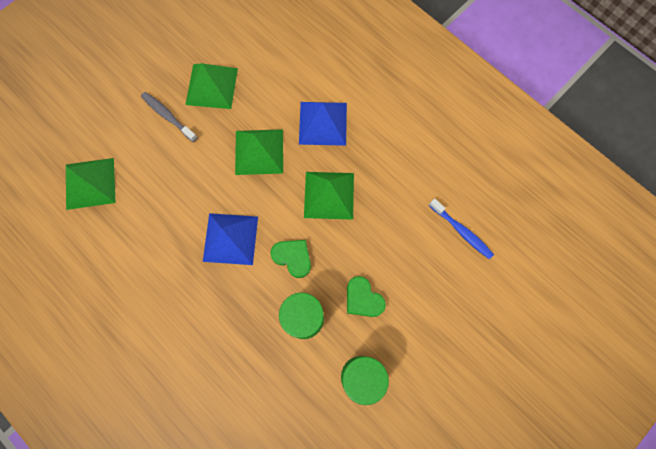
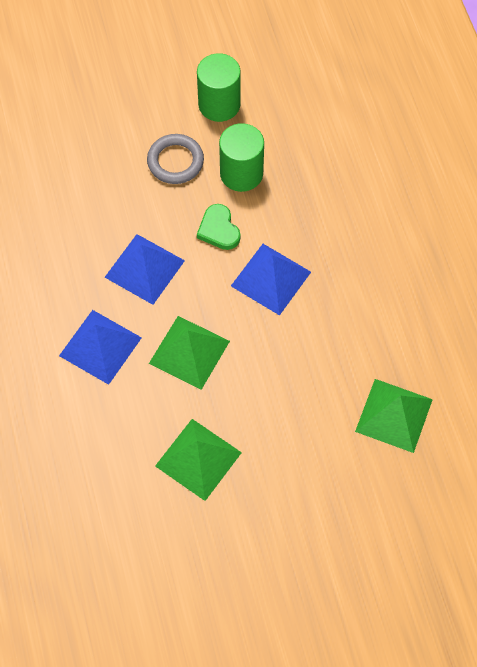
camera: 150 degrees left, 10 degrees down
(168, 116) = (268, 448): grey toothbrush -> none
(329, 195) = (145, 268): green pyramid -> blue pyramid
(363, 299) = (175, 161): green heart -> grey ring
(461, 231) = (40, 169): blue toothbrush -> none

